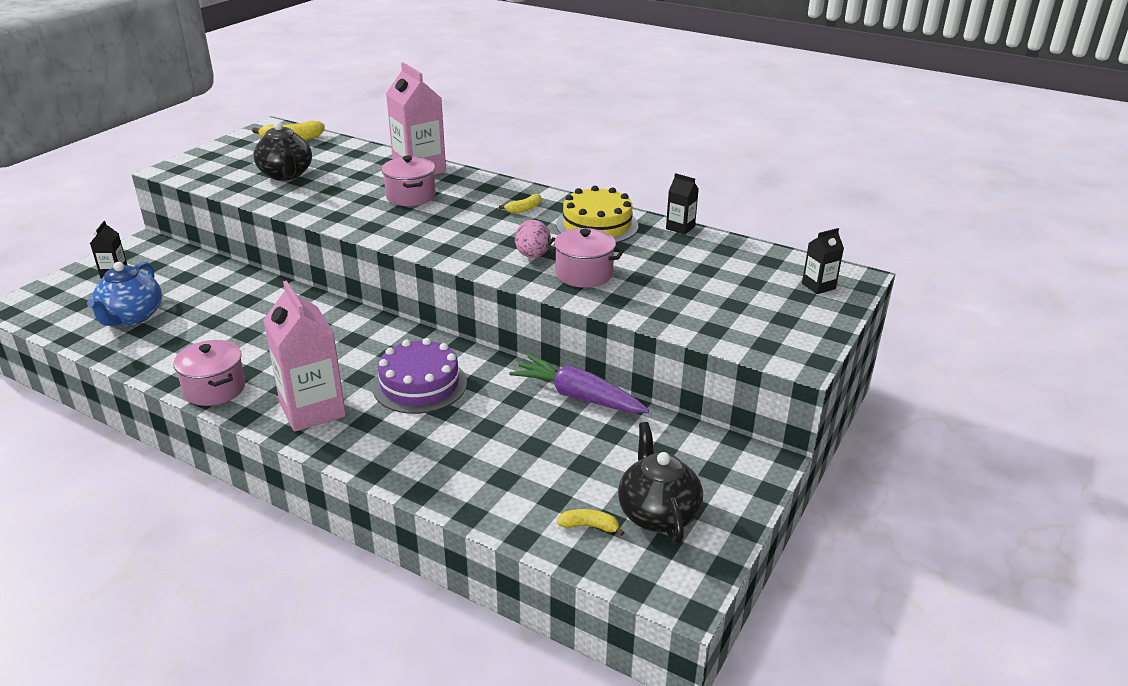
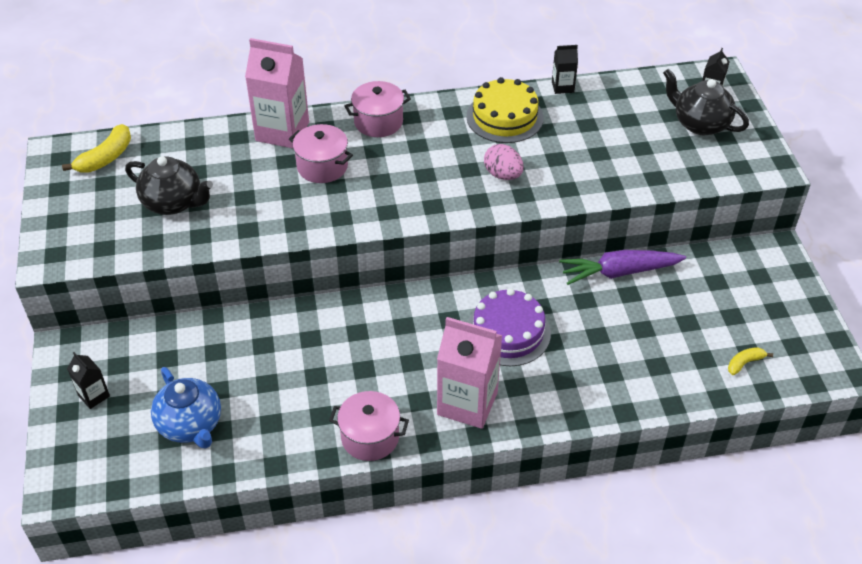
camera: 40 degrees left, 15 degrees up
(524, 209) = (430, 130): yellow banana -> none
(584, 274) = (560, 172): pink pot -> pink pot (378, 122)
(657, 513) = (767, 327): black teapot -> black teapot (699, 124)

